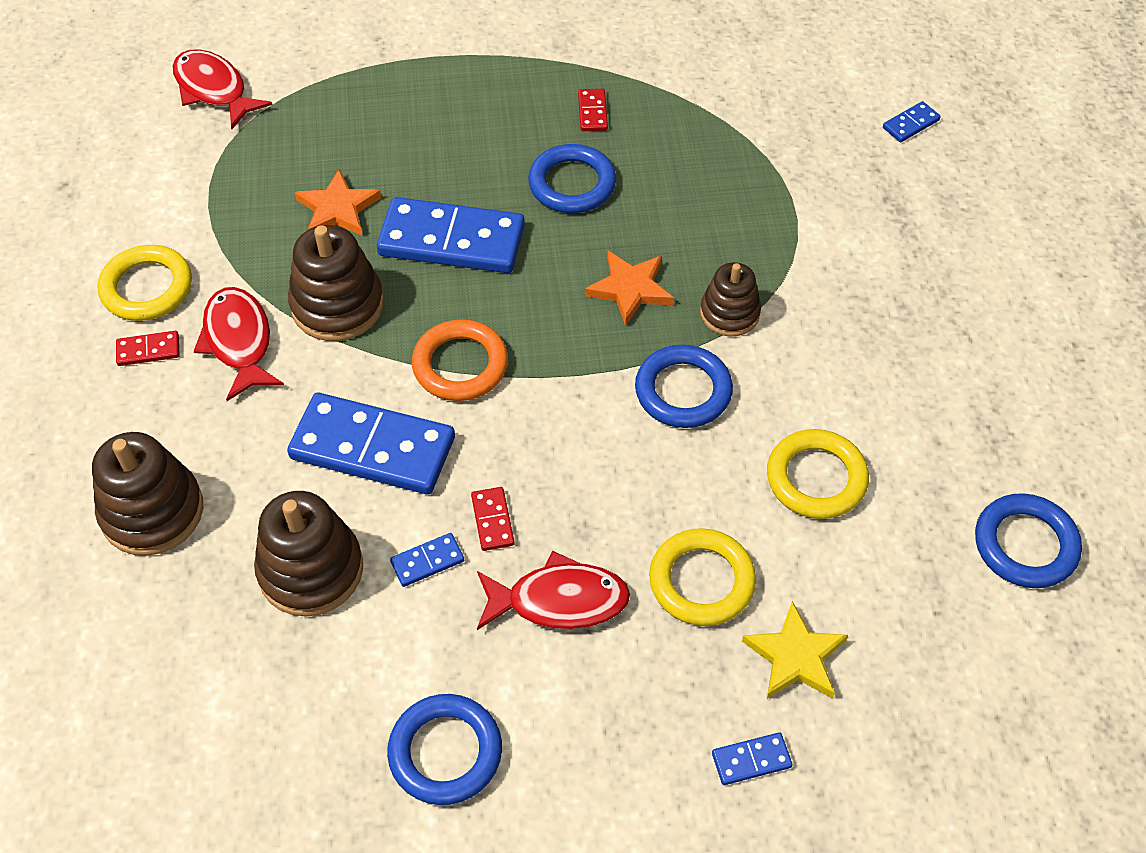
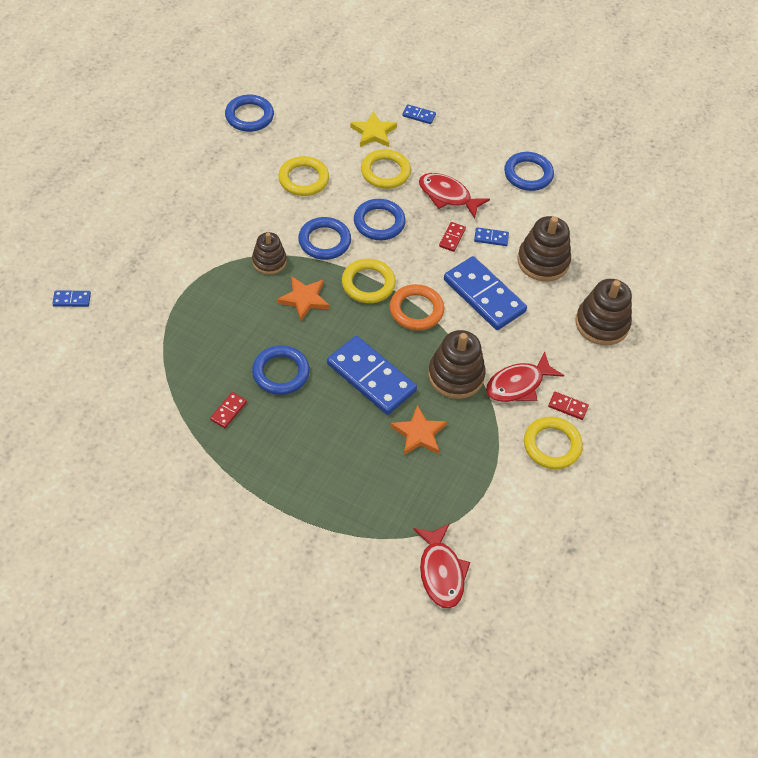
camera: 150 degrees left, 0 degrees up
(239, 342) = (518, 384): red fish -> red fish turned 45 degrees clockwise
(561, 363) = (368, 284): none -> yellow ring
(630, 475) = (379, 222): none -> blue ring

